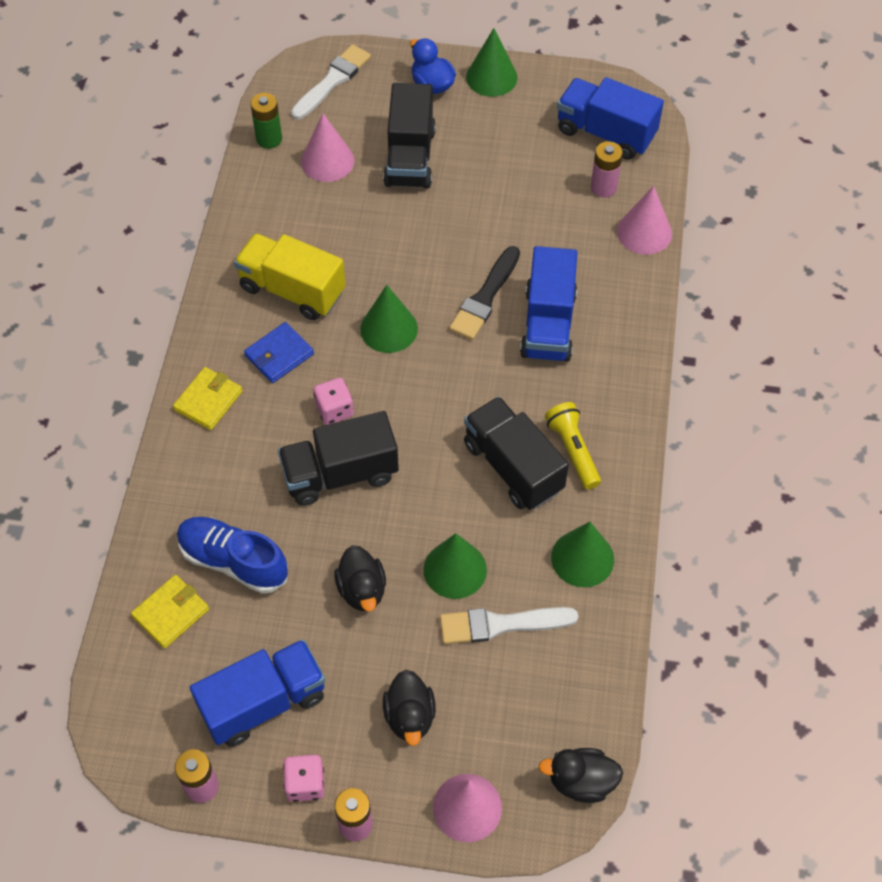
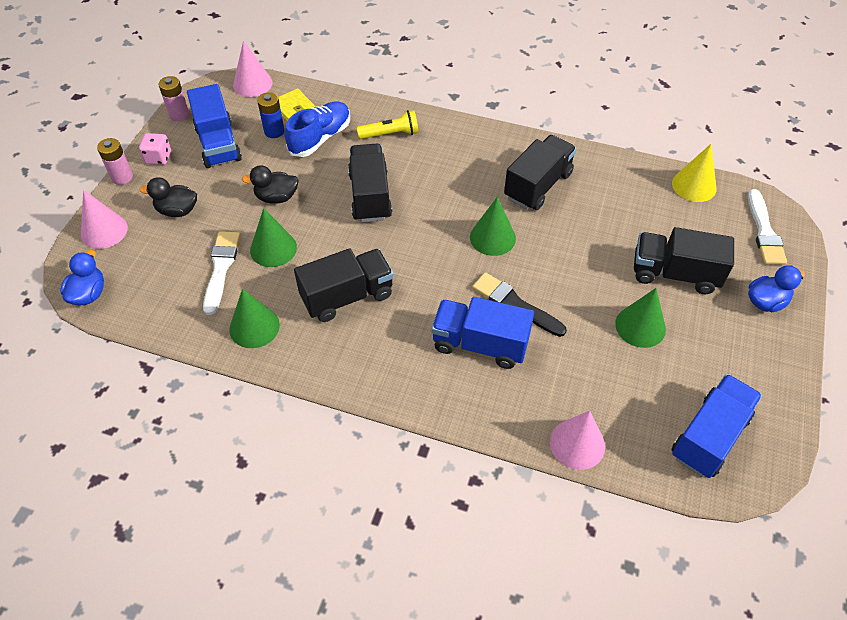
camera: 100 degrees right, 5 degrees down
(208, 400) = (447, 135): yellow wallet -> none
(225, 629) = (274, 131): none -> blue battery
(269, 139) = (694, 185): green battery -> yellow cone
(279, 355) = (479, 173): blue wallet -> none
(292, 290) = (537, 185): yellow truck -> black truck
(327, 161) = (670, 219): pink cone -> pink cone (252, 84)
(332, 81) = (764, 232): white brush -> white brush turned 45 degrees clockwise
(334, 410) = (424, 198): pink dice -> none
(491, 77) = (780, 350): green cone -> green cone (640, 326)
(573, 450) = (351, 339): yellow flashlight -> yellow flashlight (390, 134)
(581, 781) = (89, 294): black duck -> blue duck
(603, 187) = (636, 419): pink battery -> none

